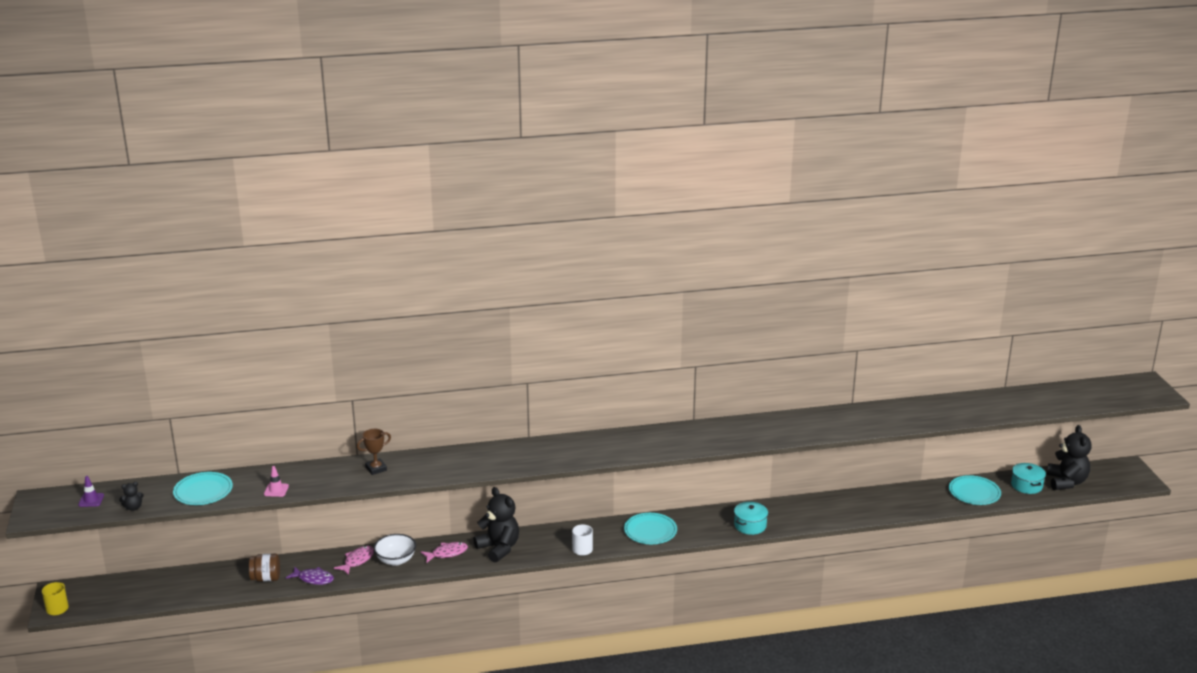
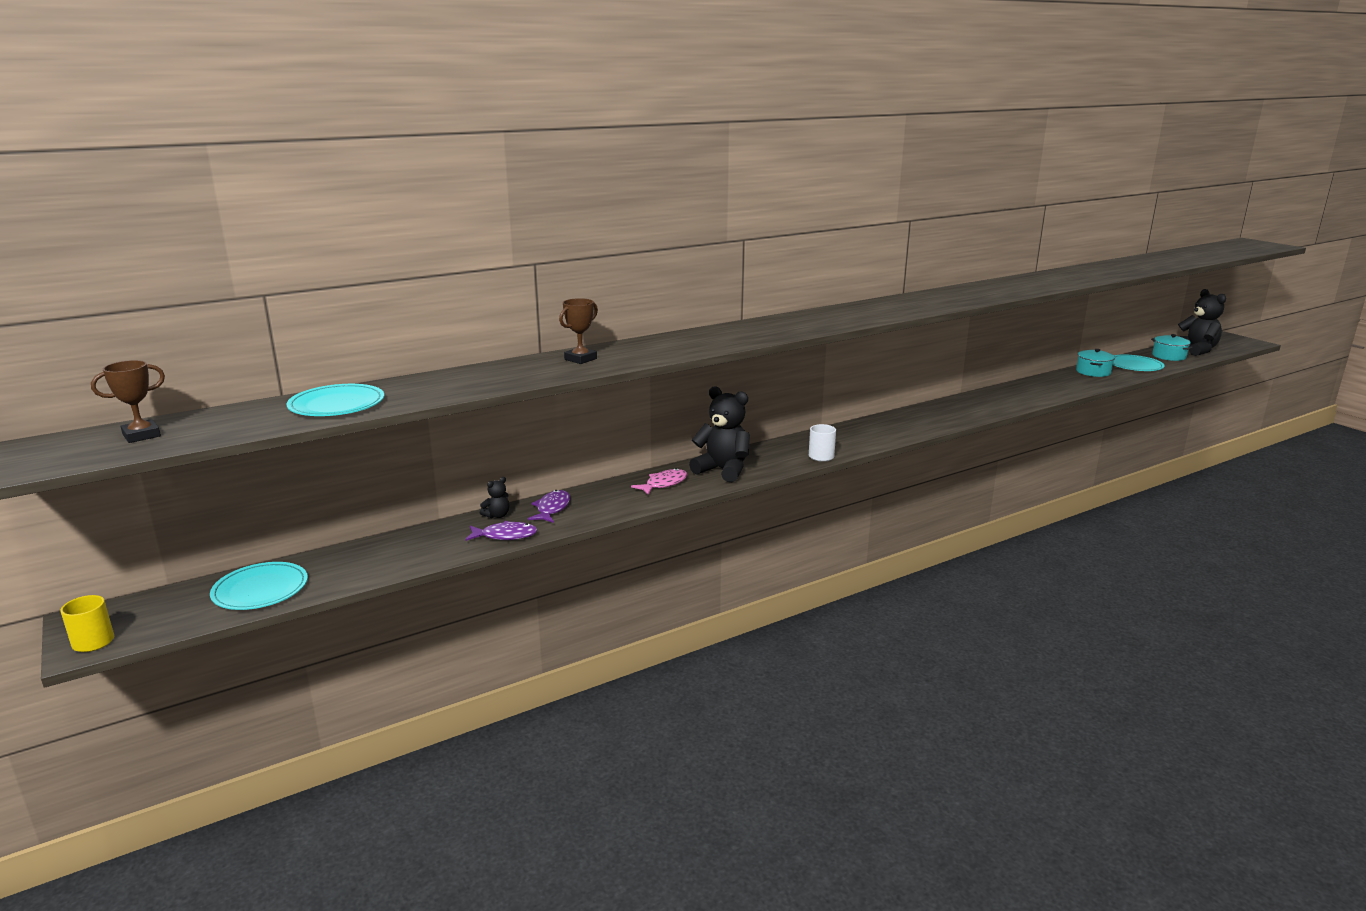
camera: 20 degrees left, 5 degrees down
(91, 500) = (141, 435): purple traffic cone -> brown trophy
(133, 508) = (226, 433): black teddy bear -> black teddy bear (497, 515)
(266, 578) = (434, 546): brown jar -> none
(276, 490) = (454, 391): pink traffic cone -> none
(357, 560) = (552, 508): pink fish -> purple fish
(396, 560) = (604, 500): white bowl -> none
(650, 531) = (875, 432): turquoise plate -> turquoise plate (260, 589)
(750, 525) = (970, 413): turquoise pot -> turquoise pot (1093, 372)

